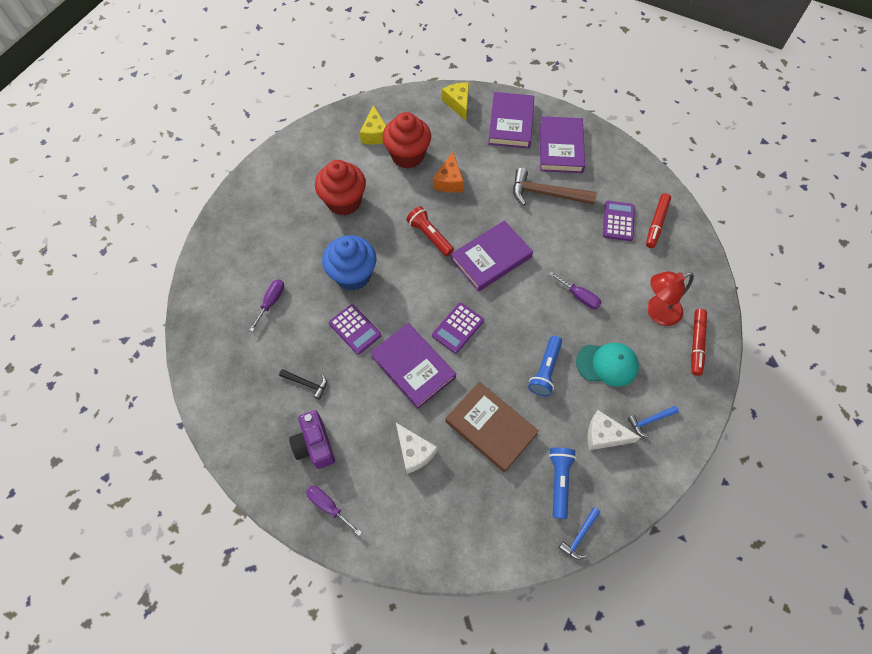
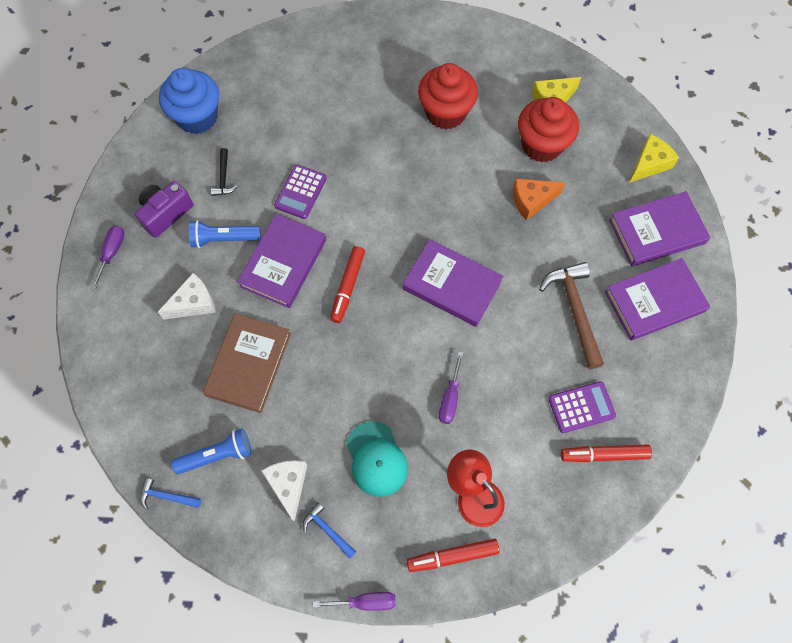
camera: 65 degrees right, 5 degrees up
(271, 302) = (295, 106): purple screwdriver -> purple screwdriver (365, 601)
(353, 275) = (361, 162): blue cupcake -> blue cupcake (197, 117)
(414, 452) = (194, 303): white cheese -> white cheese turned 150 degrees counterclockwise
(429, 236) = (447, 212): red flashlight -> none
(458, 328) = (348, 287): purple calculator -> red marker
(545, 370) = (338, 395): blue flashlight -> blue flashlight (224, 239)

